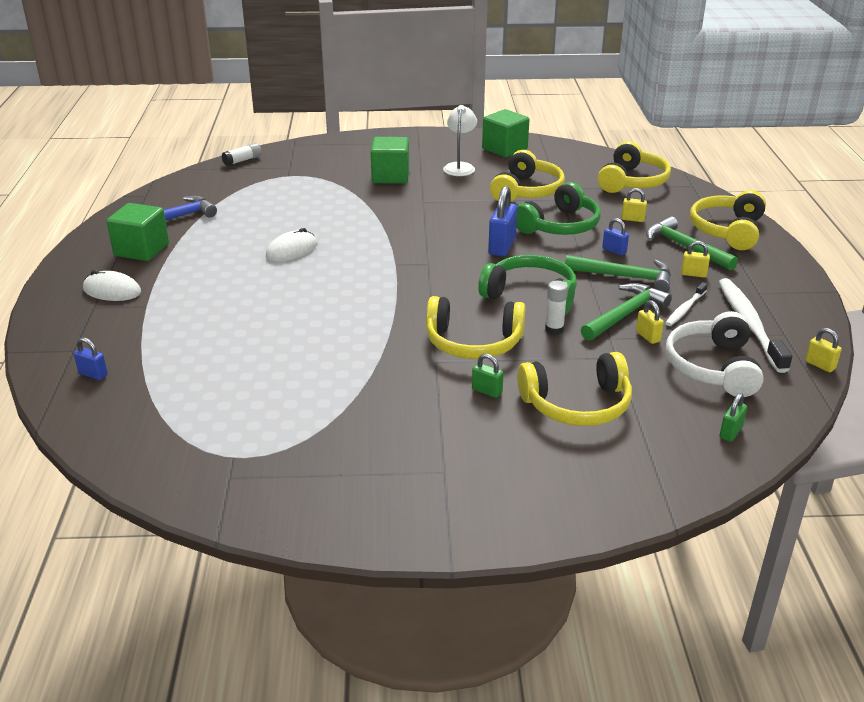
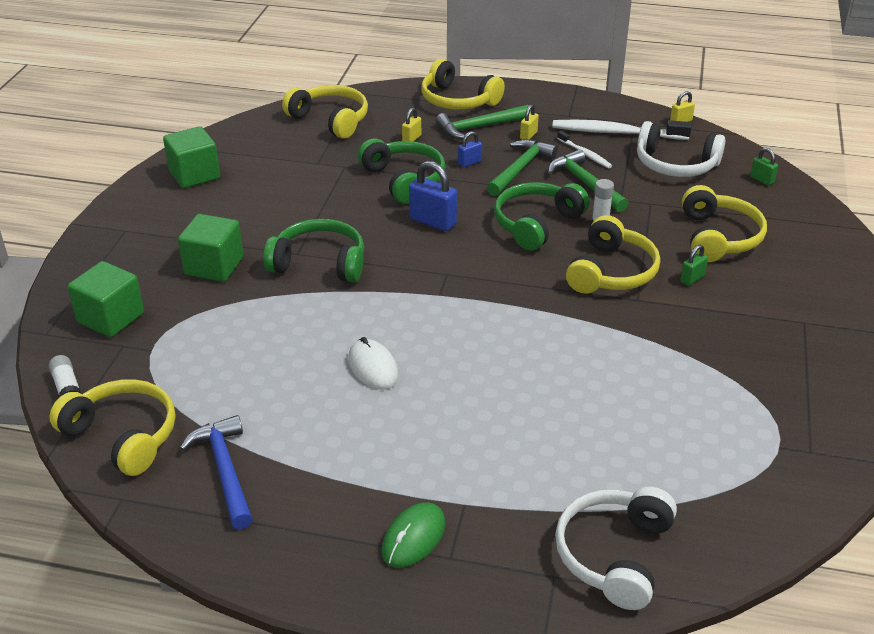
camera: 75 degrees left, 5 degrees up
(93, 374) = (614, 555): blue padlock -> white headphones
(112, 291) = (413, 537): white mouse -> green mouse
(141, 250) = (307, 506): green cube -> green cube (111, 318)
(414, 211) = (319, 263): none -> green headphones
(460, 167) = (221, 213): white lamp -> none
(527, 191) = (313, 182): yellow headphones -> yellow headphones (123, 436)
(648, 337) = (624, 181): yellow padlock -> none

